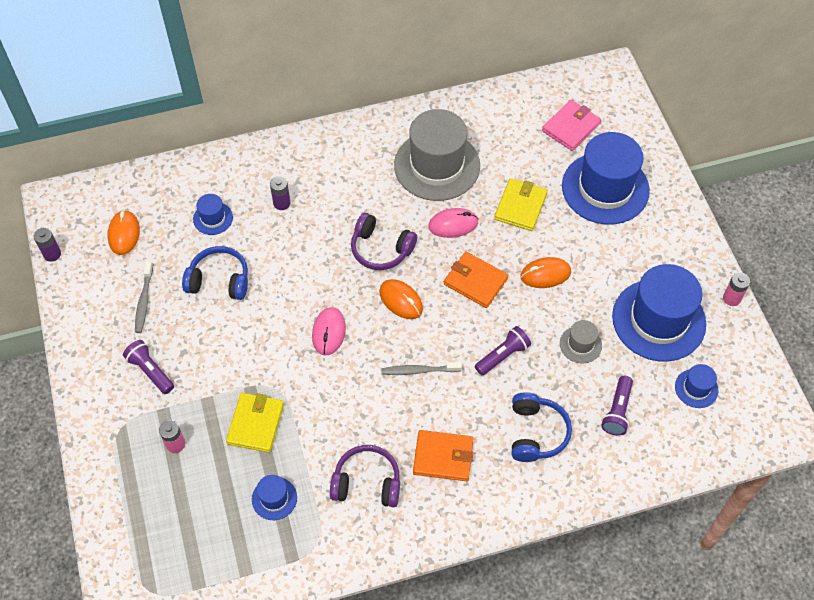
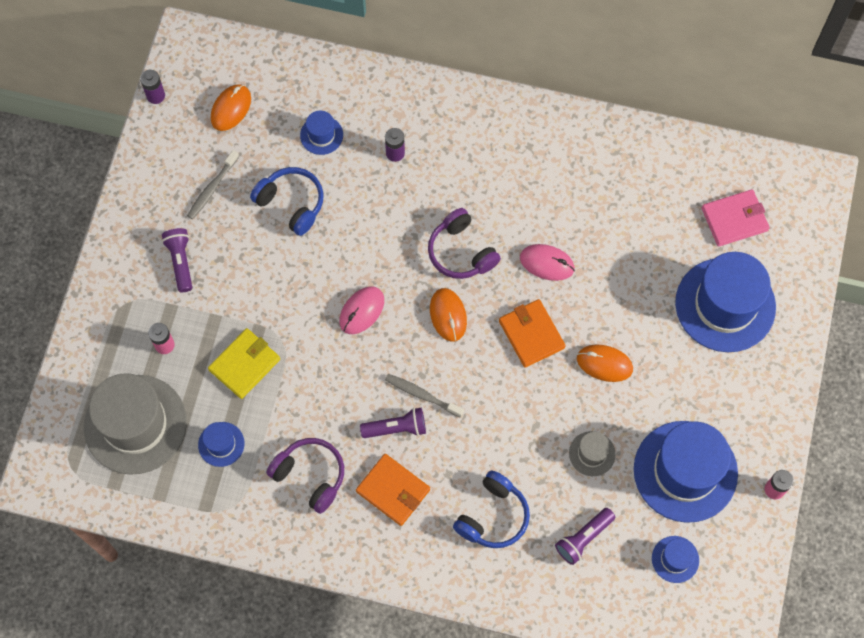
camera: 30 degrees right, 10 degrees up
(437, 165) = (570, 191): grey hat -> grey hat (135, 424)
(503, 355) = (510, 423): purple flashlight -> purple flashlight (396, 428)
(520, 206) = (626, 279): yellow wallet -> none

